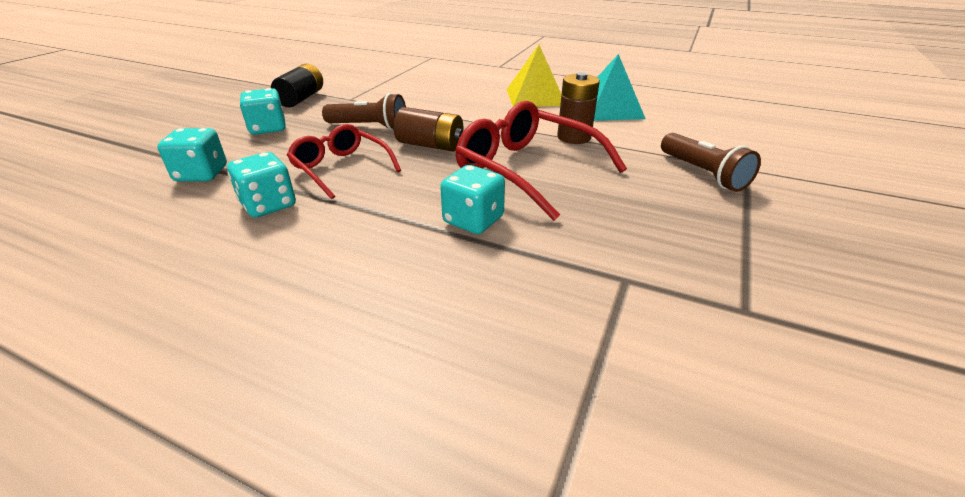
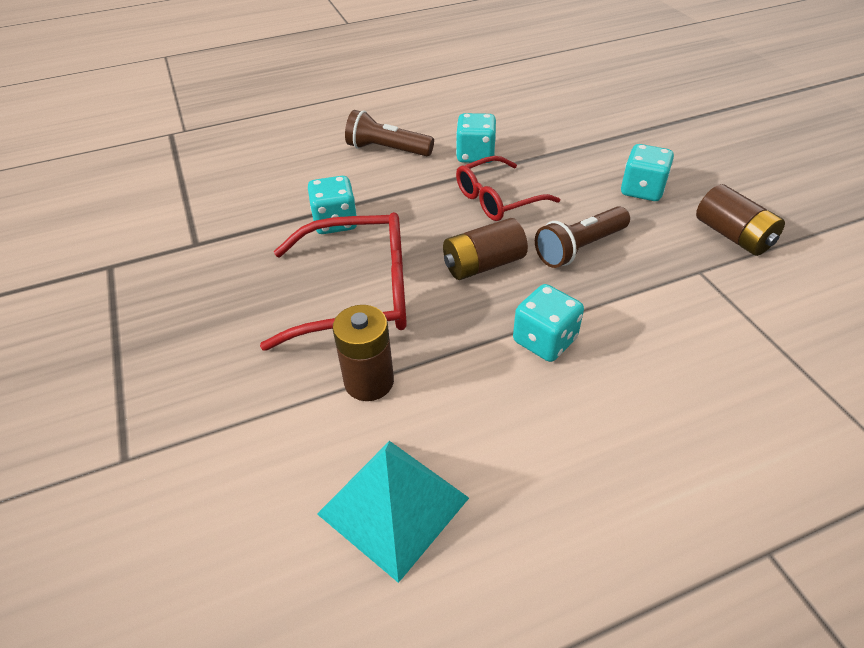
camera: 135 degrees right, 10 degrees up
(201, 174) = (564, 142): turquoise dice -> turquoise dice (544, 340)
(301, 99) = (733, 235): black battery -> brown battery
(341, 168) = (497, 199): red glasses -> red glasses turned 150 degrees clockwise
(535, 97) = (534, 458): yellow pyramid -> none
(703, 174) = (177, 408): brown flashlight -> brown flashlight (387, 149)

